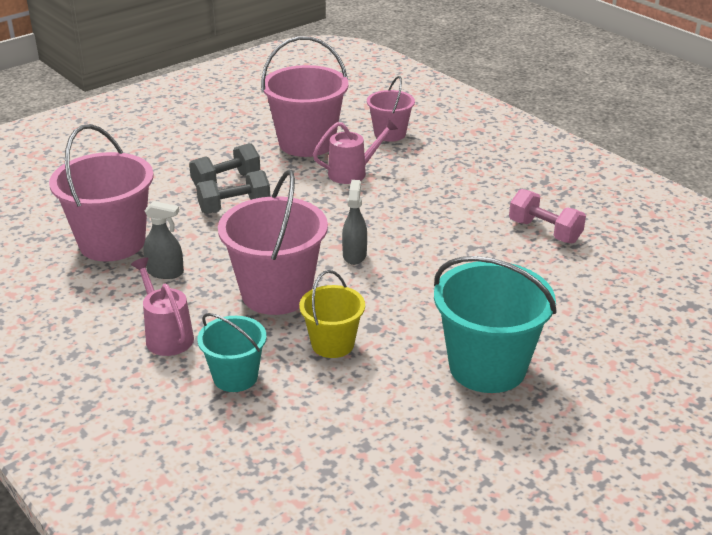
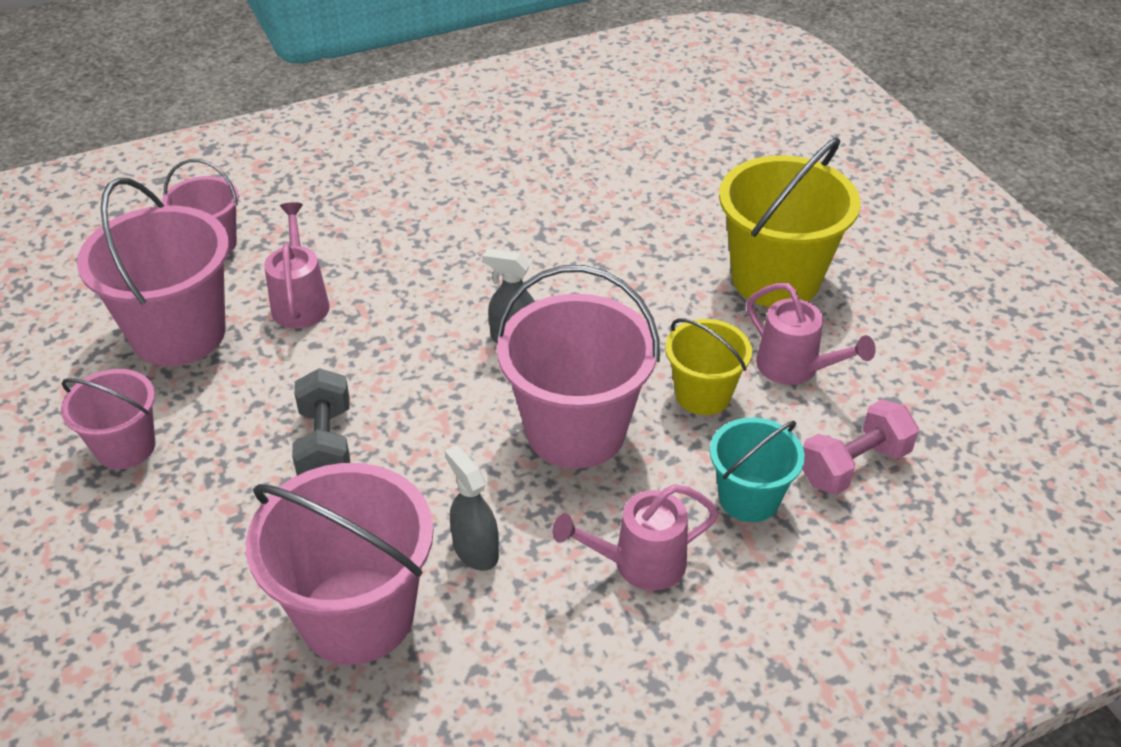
camera: 75 degrees left, 10 degrees up
(165, 272) = (475, 550): grey spray bottle -> grey spray bottle turned 60 degrees counterclockwise
(214, 150) = (125, 447): none -> pink bucket
(226, 181) = (239, 445): grey dumbbell -> none
(381, 388) = (795, 368): none -> pink watering can
(487, 367) = (775, 279): turquoise bucket -> yellow bucket
(544, 231) = (532, 174): pink dumbbell -> pink dumbbell (853, 465)

